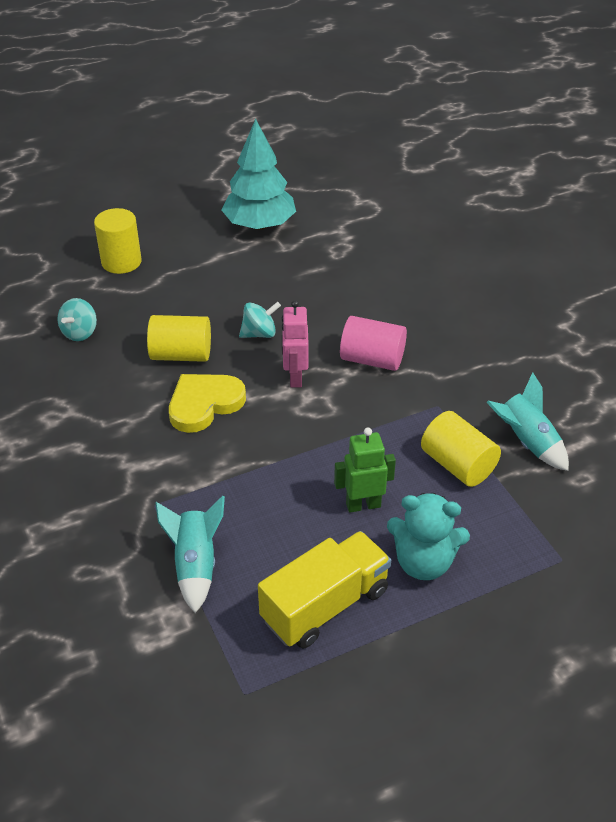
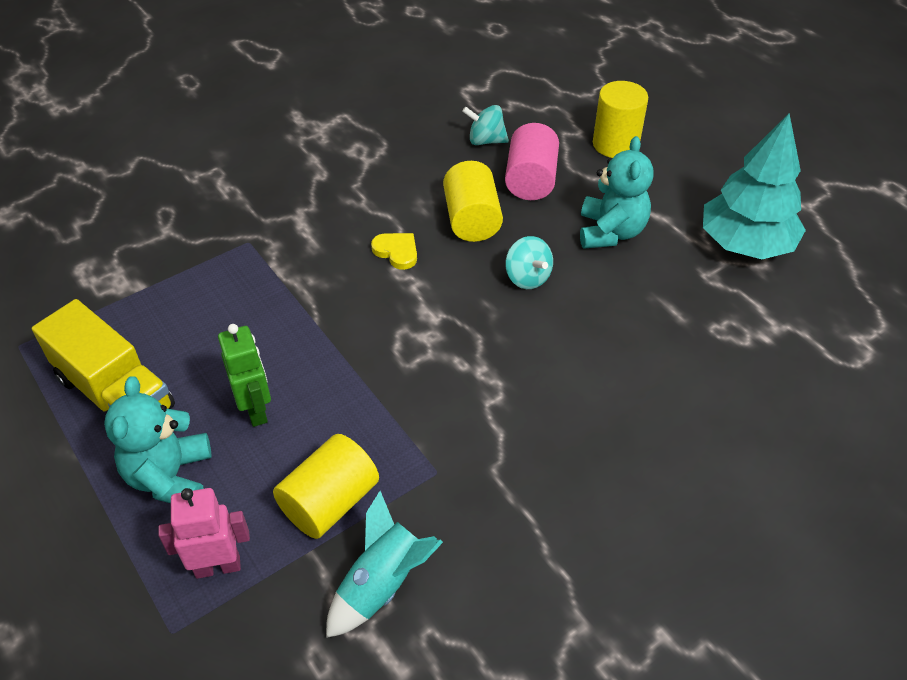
camera: 80 degrees right, 5 degrees up
(195, 565) = (171, 285): turquoise rocket -> none
(204, 404) = (396, 252): yellow heart -> yellow heart, size x0.56
(224, 283) = (610, 232): none -> turquoise teddy bear
(295, 377) = (457, 321): pink robot -> pink robot (218, 566)
(372, 359) = (510, 392): pink cylinder -> pink cylinder (530, 180)

